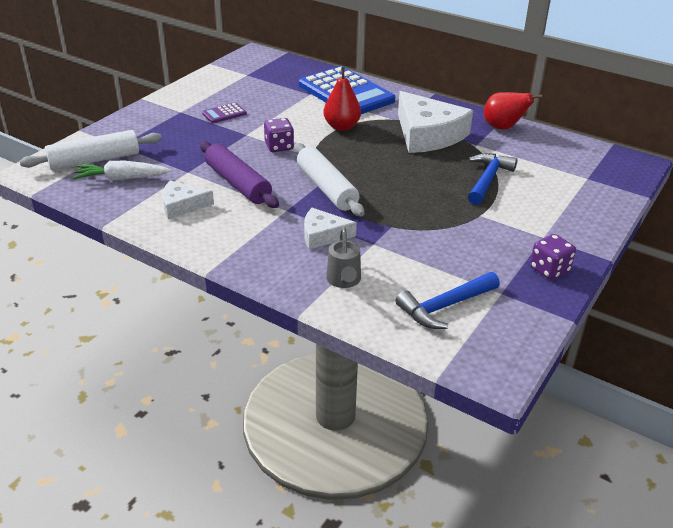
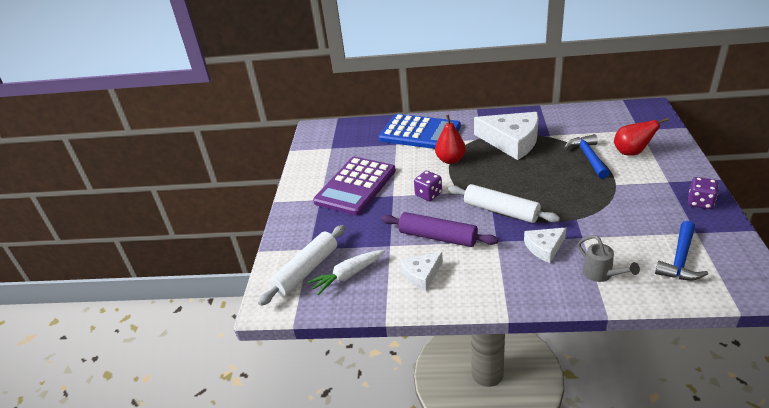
camera: 25 degrees left, 0 degrees up
(224, 113) = (355, 186): purple calculator -> purple calculator, size x2.44
(503, 128) = (550, 116): red pear -> red pear (631, 152)

